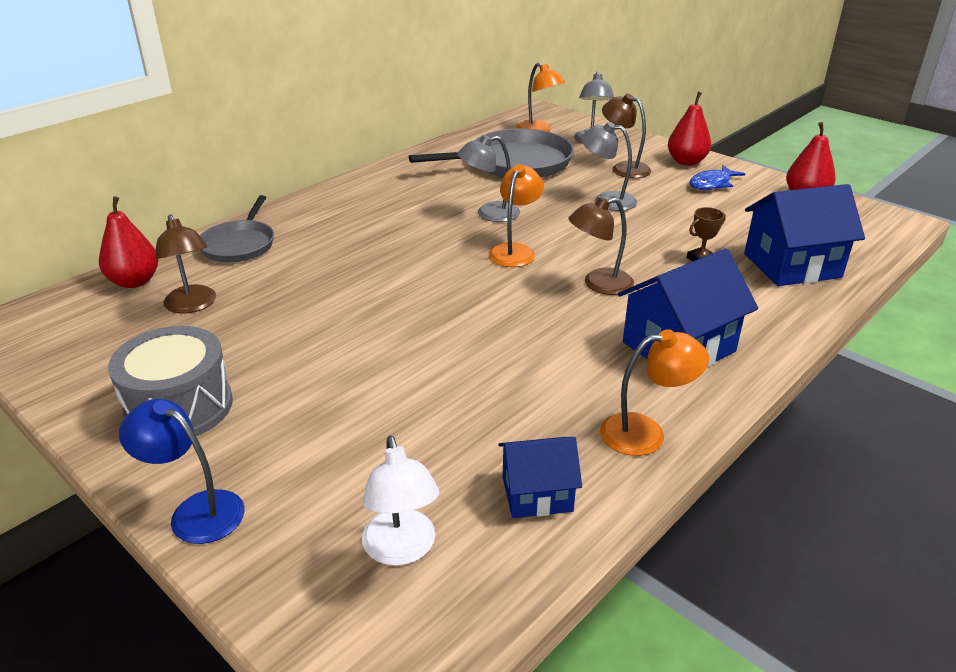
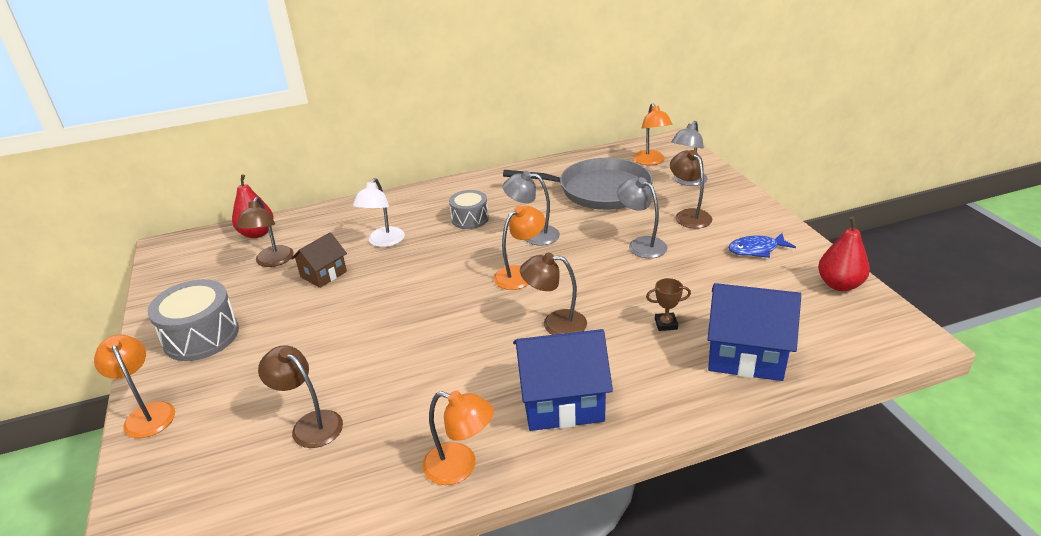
camera: 30 degrees right, 0 degrees up
(195, 511) = (147, 413): blue lamp -> orange lamp
(239, 244) = (341, 219): grey pan -> none
(280, 302) = (323, 274): none -> brown house
(402, 213) = (470, 219): none -> grey drum
(402, 550) = (224, 489): white lamp -> white lamp (383, 242)
(435, 450) = (310, 424): none -> brown lamp
(537, 494) = (340, 484): blue house -> none
(686, 162) = (755, 221): red pear -> none

